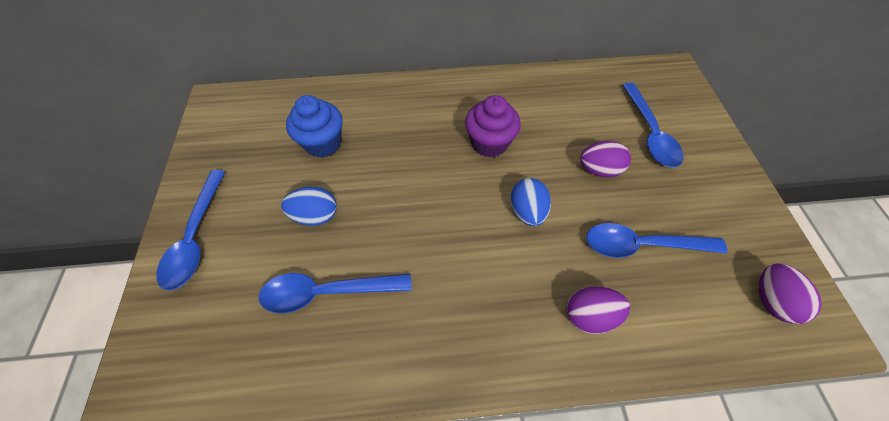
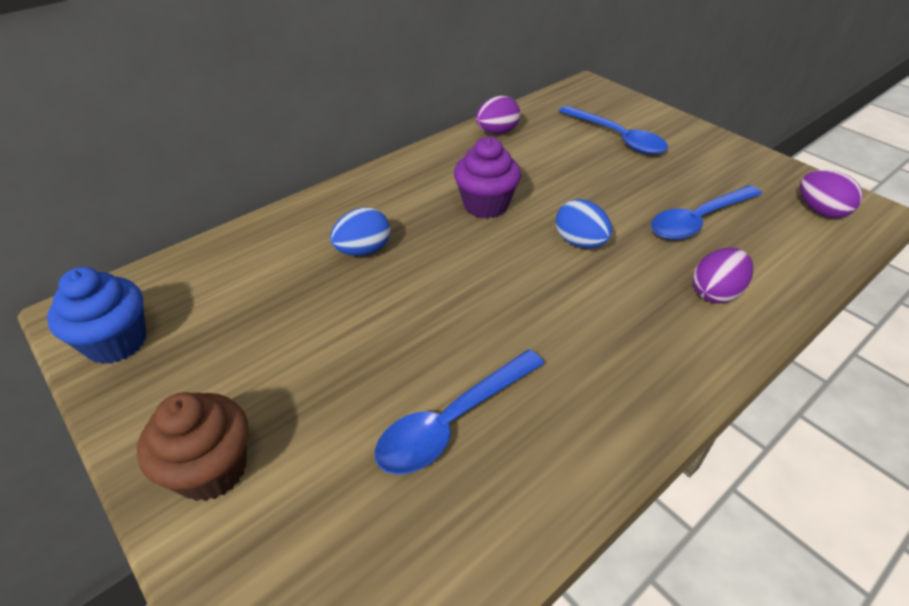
camera: 35 degrees left, 15 degrees down
(196, 237) = (211, 469): blue spoon -> brown cupcake
(316, 215) = (359, 358): blue egg -> blue egg (363, 250)
(323, 143) = (294, 287): blue cupcake -> blue cupcake (116, 342)
(598, 170) = (606, 182): purple egg -> purple egg (497, 132)

